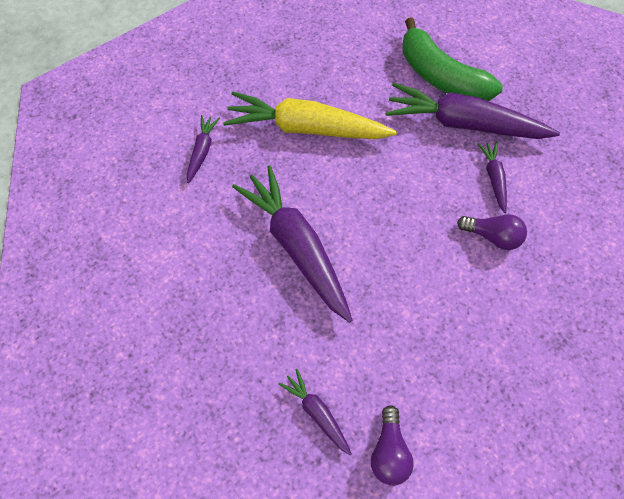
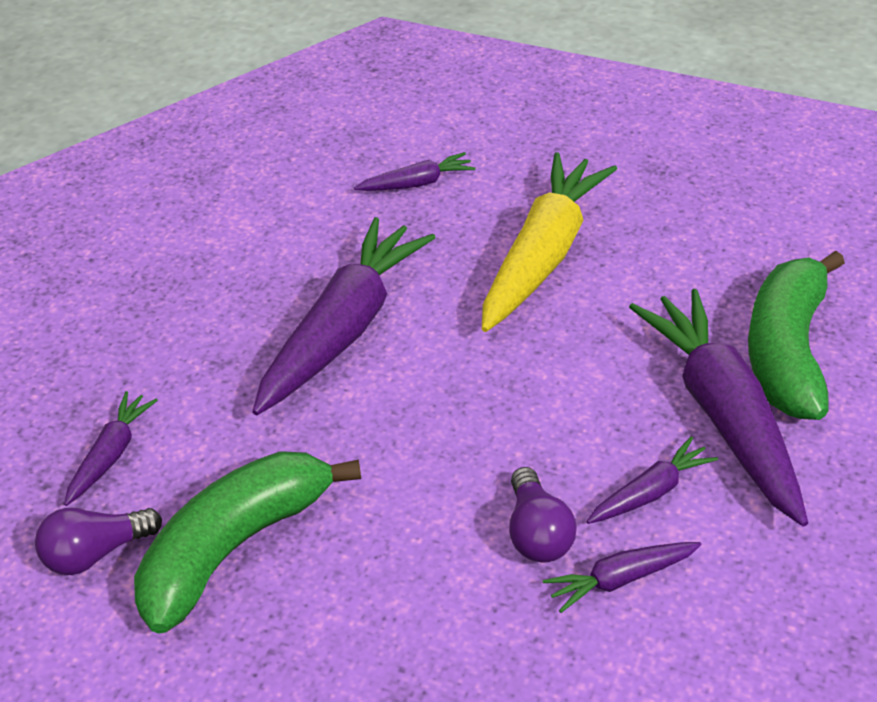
camera: 60 degrees right, 20 degrees down
(306, 128) = (543, 255): yellow carrot -> yellow carrot turned 45 degrees clockwise
(425, 376) = (235, 547): none -> green banana
(537, 219) = (620, 579): none -> purple carrot

